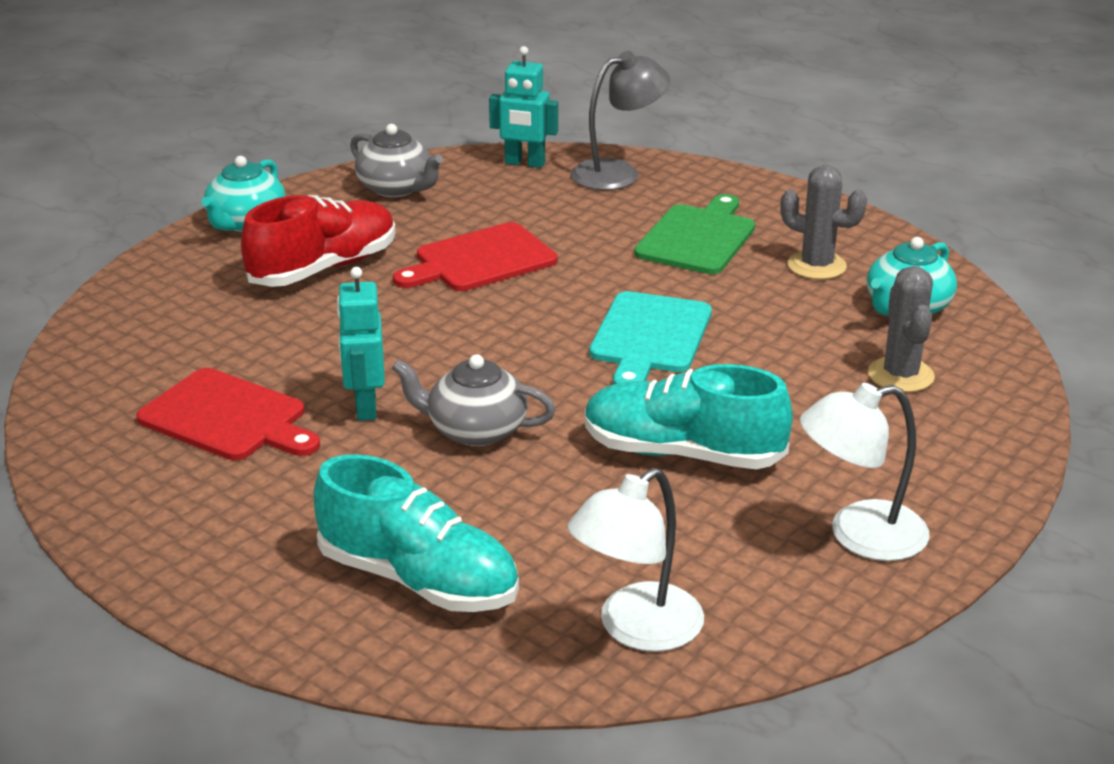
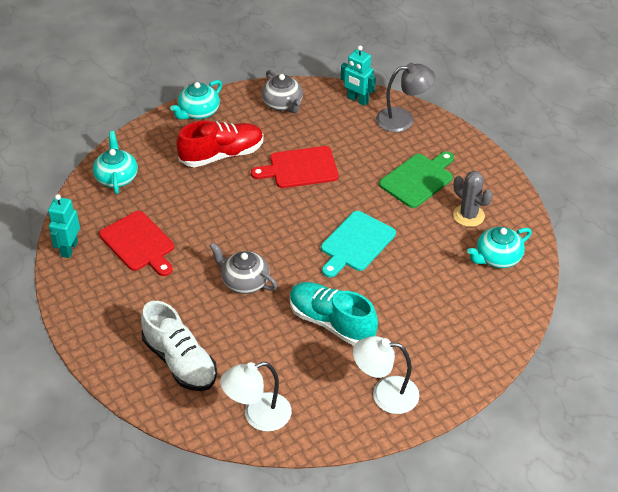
camera: 20 degrees right, 15 degrees up
(131, 334) = (116, 177): none -> turquoise teapot
(365, 406) = (202, 253): turquoise robot -> turquoise robot (69, 248)
(418, 580) = (180, 362): turquoise shoe -> white shoe
(900, 375) = (465, 302): grey cactus -> none

